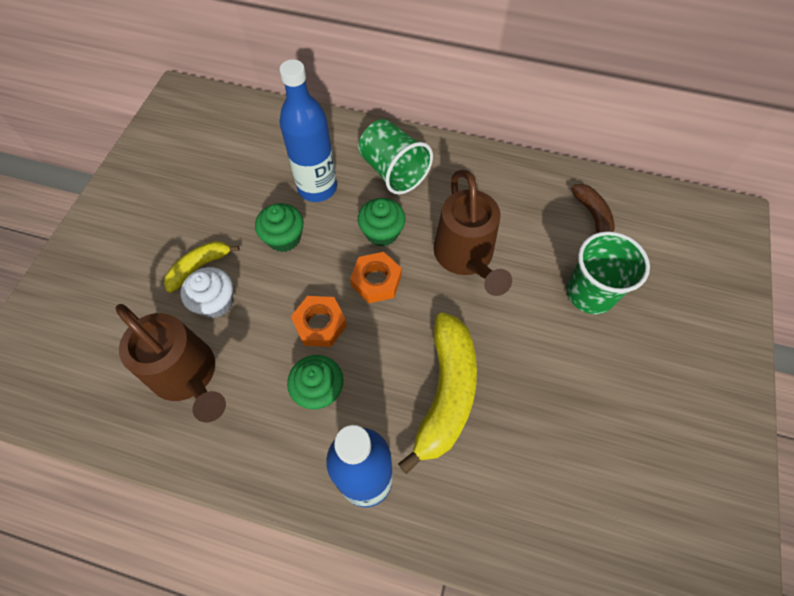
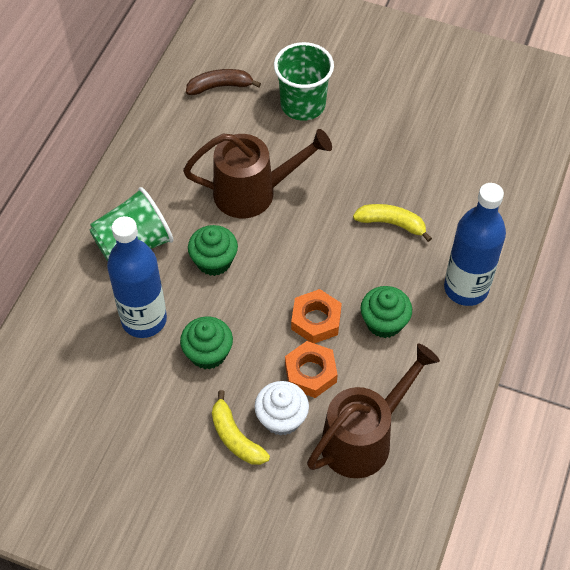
camera: 85 degrees left, 5 degrees down
(376, 281) = (272, 269): orange nut -> orange nut (310, 373)
(446, 393) = (391, 223): yellow banana -> yellow banana, size x0.55

